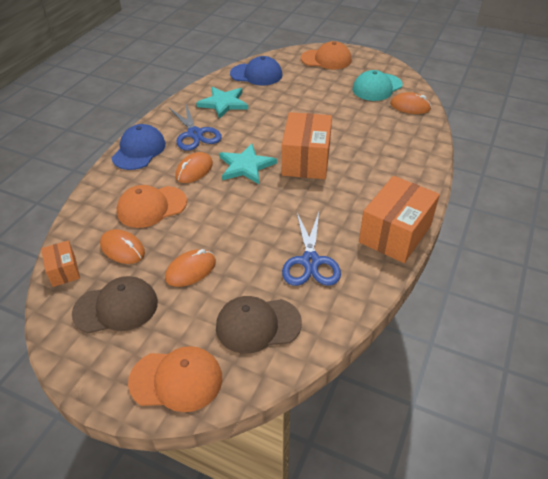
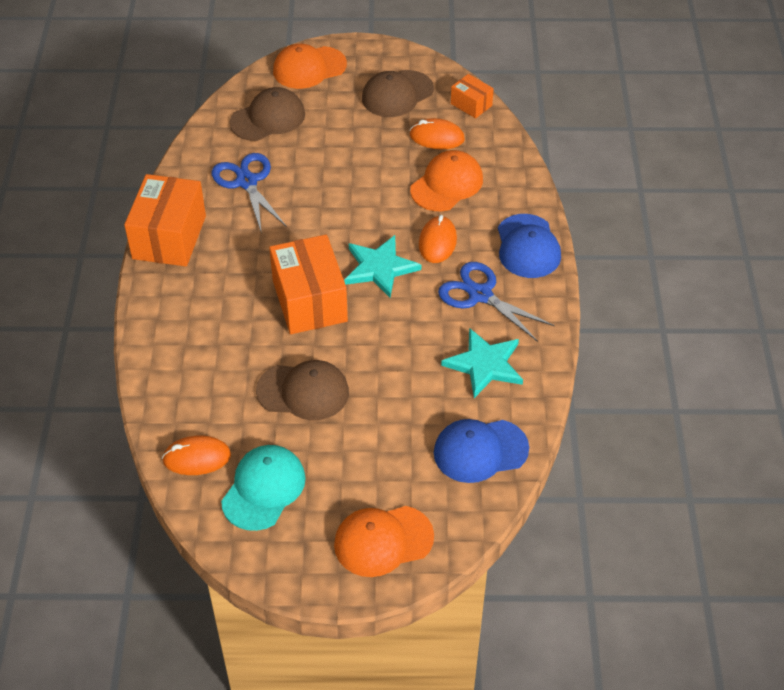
camera: 155 degrees right, 5 degrees up
(191, 270) = (356, 140): orange mouse -> none
(335, 118) = (303, 391): none -> brown cap

